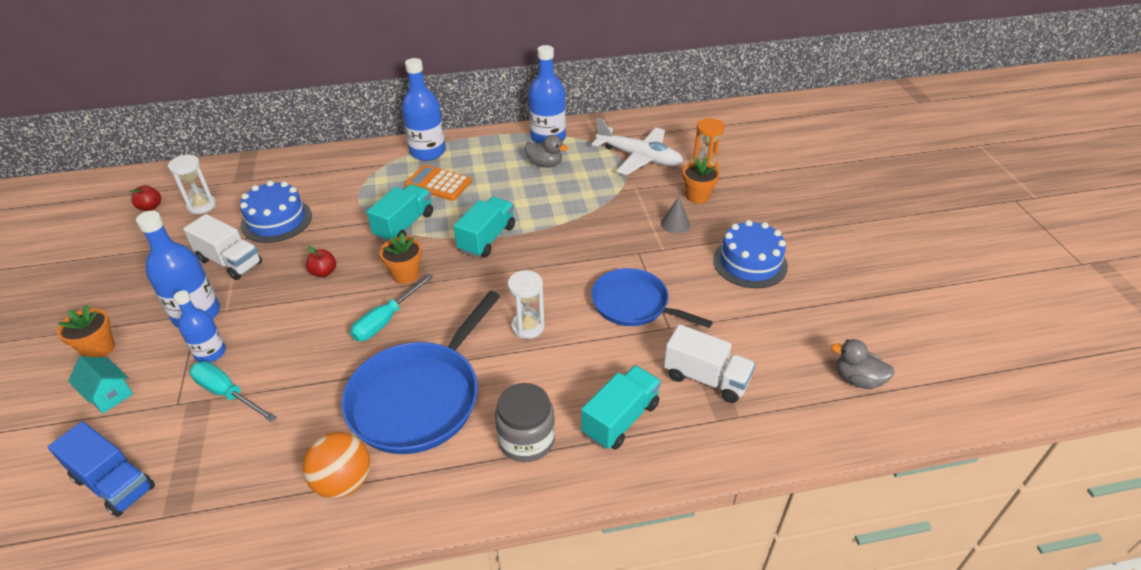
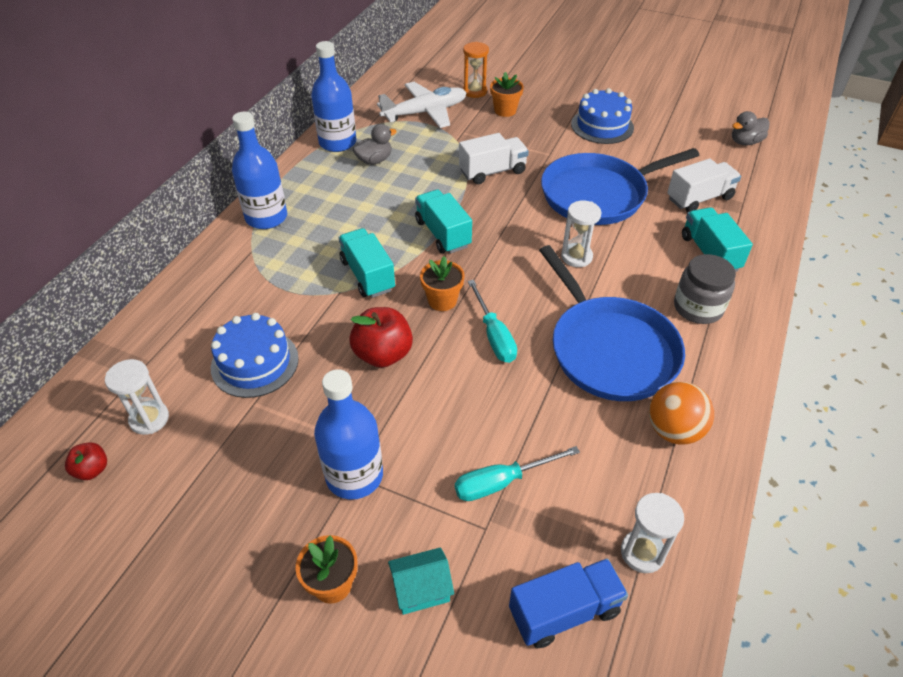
camera: 55 degrees left, 5 degrees up
(190, 511) = (642, 552): none -> white hourglass
(210, 353) = (429, 480): blue bottle -> none
(230, 262) = (288, 422): white truck -> white truck (492, 171)
(324, 272) = (383, 354): red apple -> red apple, size x1.83
(438, 183) = (327, 230): orange calculator -> none
(633, 304) = (598, 195): blue pan -> blue pan, size x1.52
(675, 224) = (526, 135): grey cone -> none

